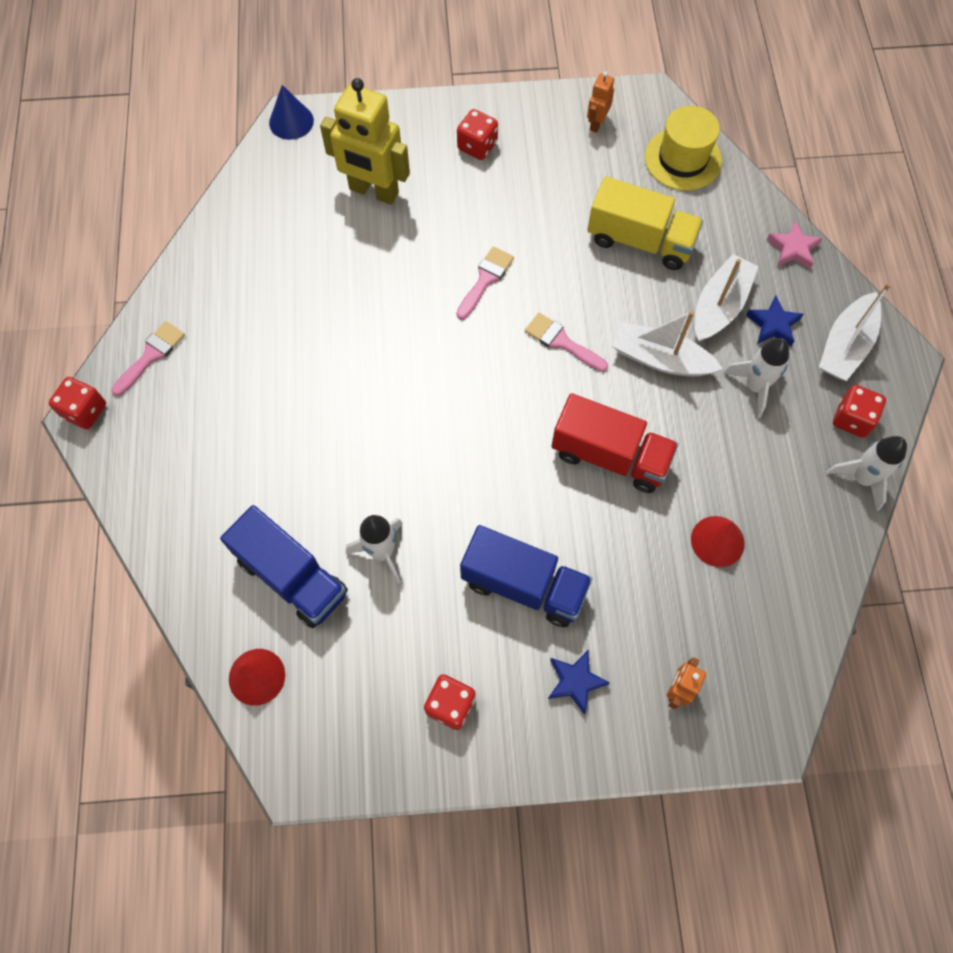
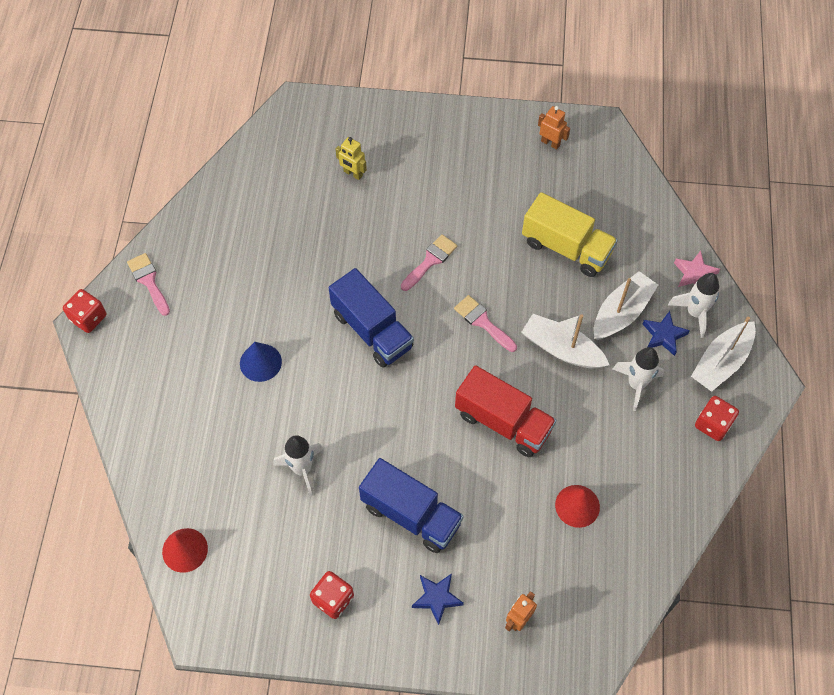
camera: 10 degrees right, 5 degrees down
(151, 355) = (148, 281): pink brush -> pink brush turned 75 degrees counterclockwise
(291, 121) = (296, 105): blue cone -> blue cone (260, 362)
(292, 576) = (227, 476): blue truck -> blue truck (372, 330)
(373, 191) = (353, 174): yellow robot -> yellow robot, size x0.47
(477, 146) = (446, 148): red dice -> none
(596, 123) = (550, 143): orange robot -> orange robot turned 90 degrees clockwise
(683, 159) = (617, 184): yellow hat -> none
(861, 478) = (709, 475): white rocket -> white rocket (694, 313)

